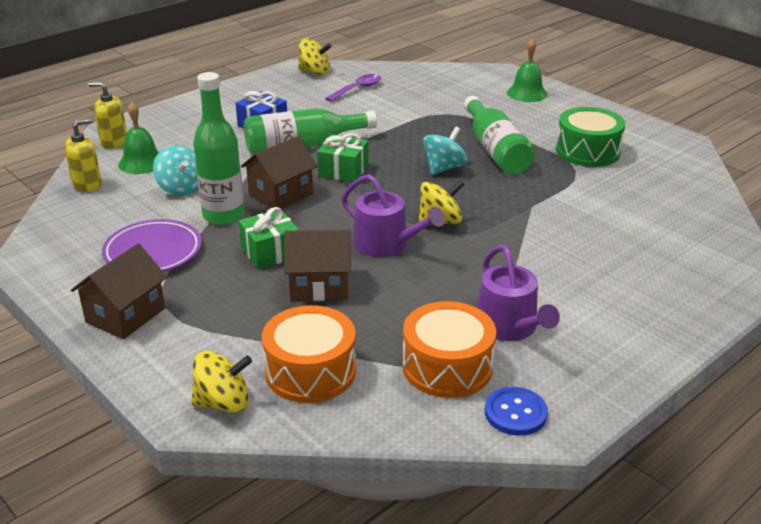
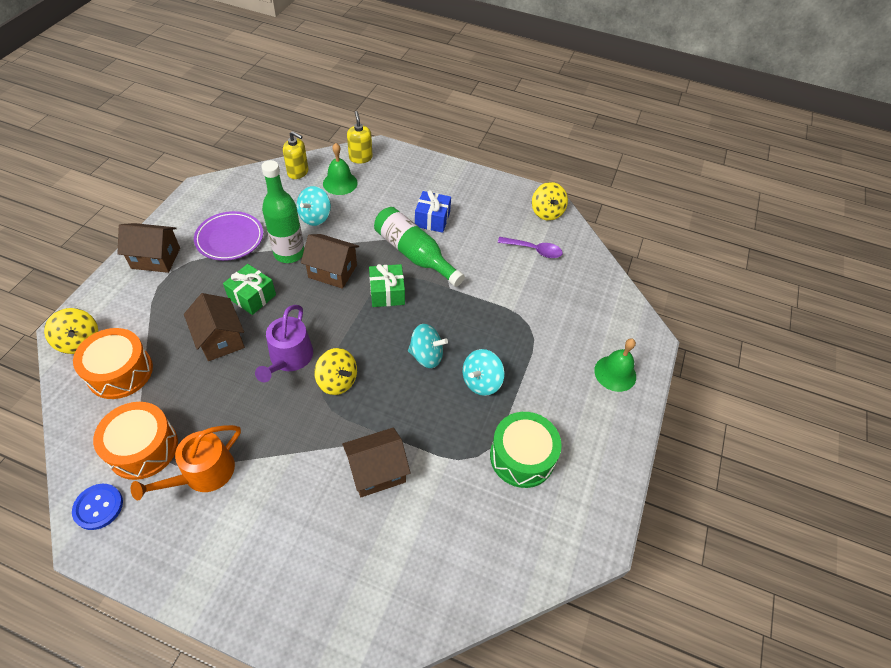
camera: 60 degrees right, 20 degrees up
(495, 149) = (481, 381): green bottle -> turquoise spinning top
(510, 327) = (203, 473): purple watering can -> orange watering can
(565, 222) = (377, 471): none -> brown house

